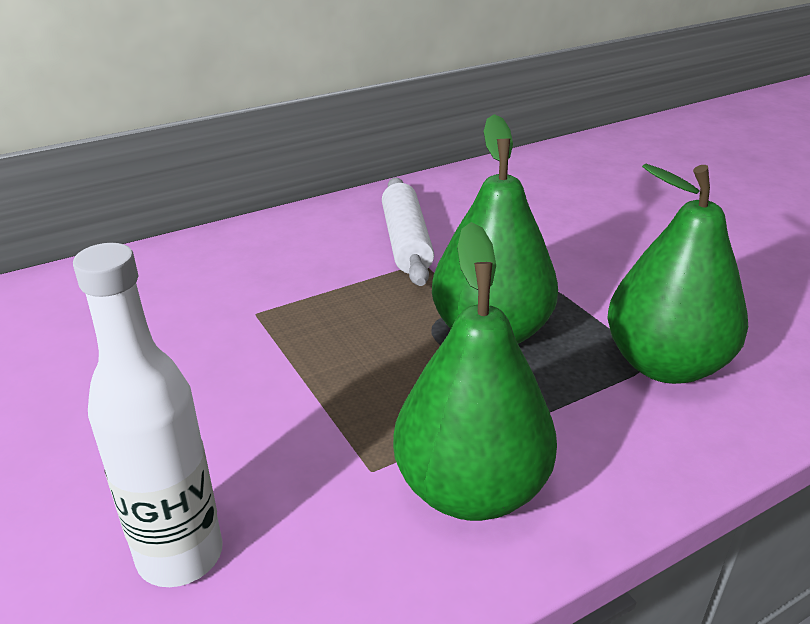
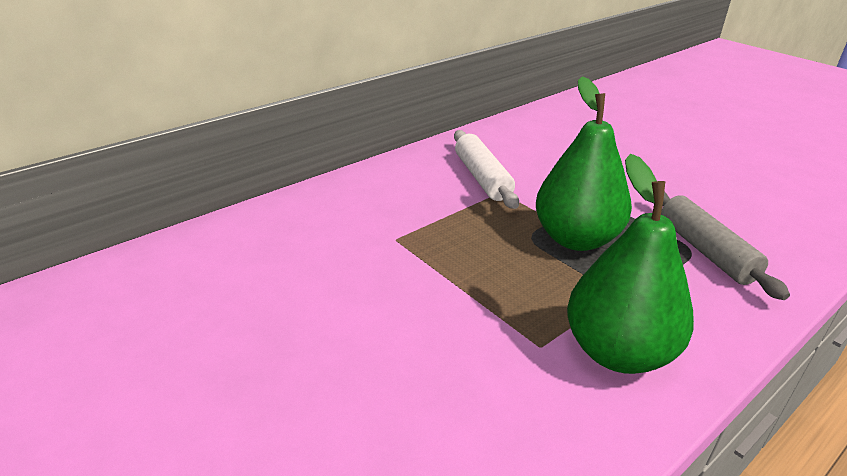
camera: 10 degrees left, 0 degrees up
(180, 555) = (430, 425): white bottle -> none
(664, 364) = (705, 251): green pear -> grey rolling pin

